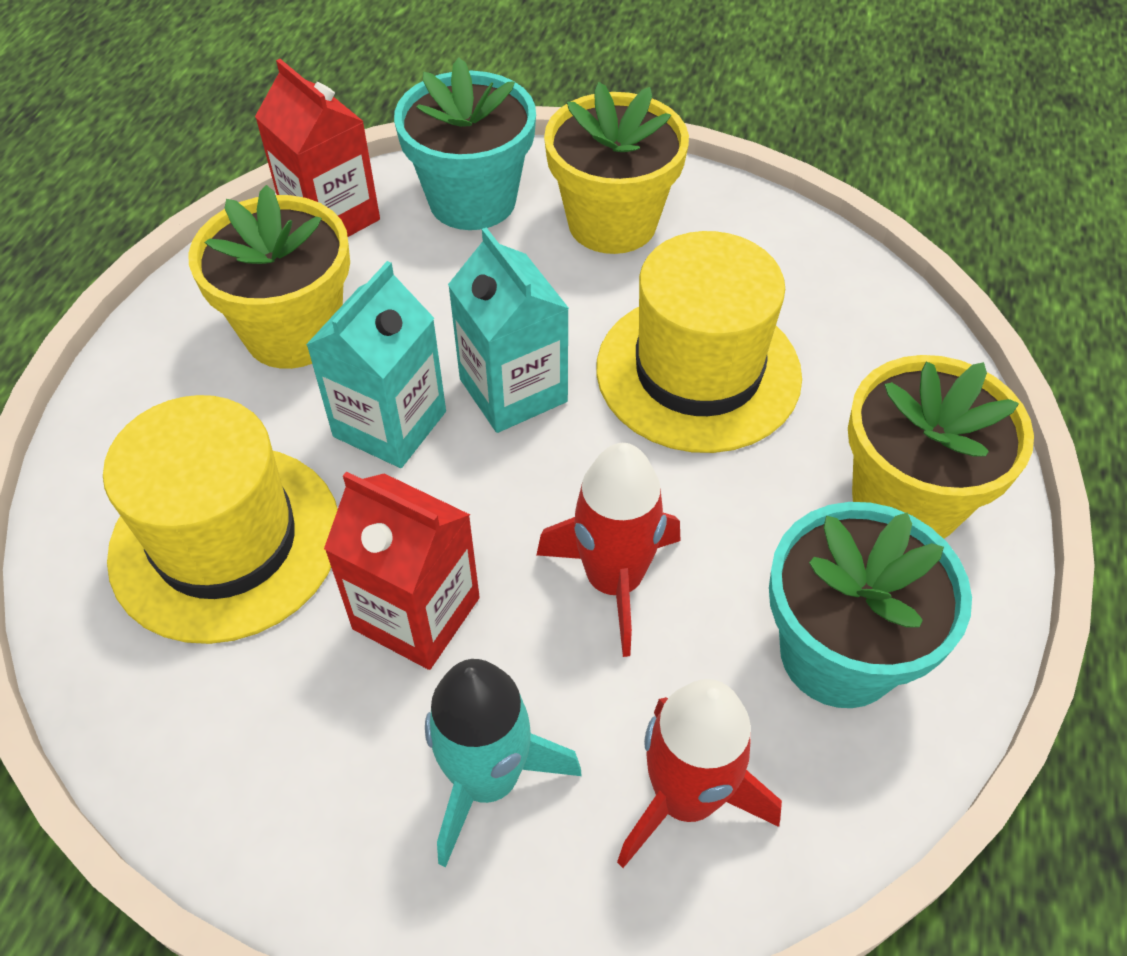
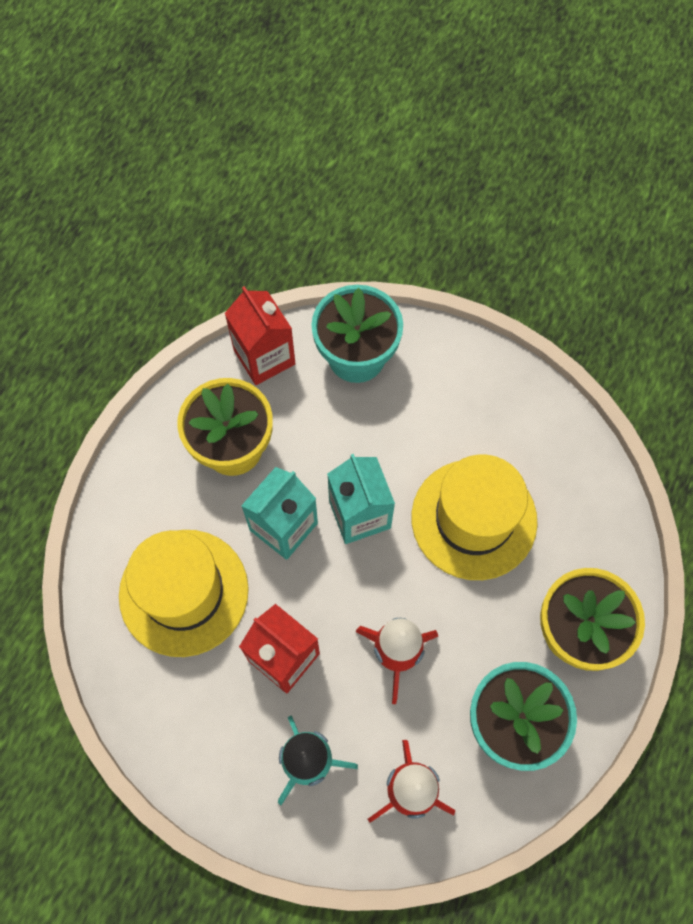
camera: 10 degrees right, 15 degrees up
(612, 223) = (443, 390): yellow flower pot -> none

